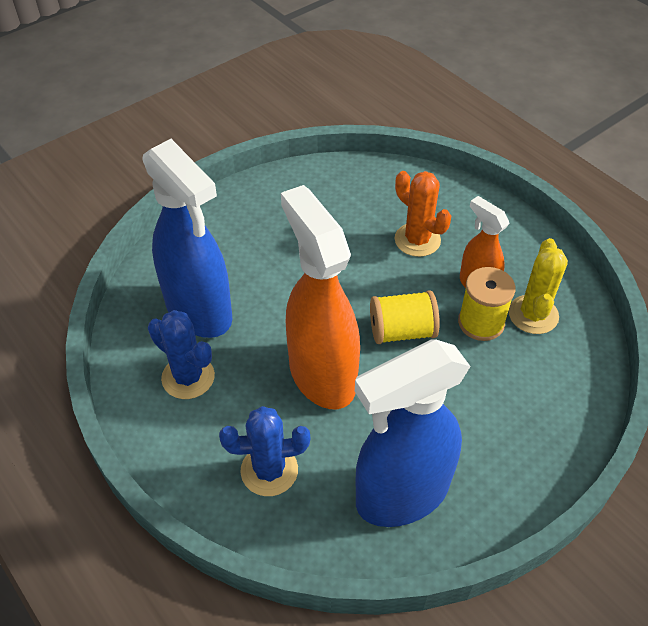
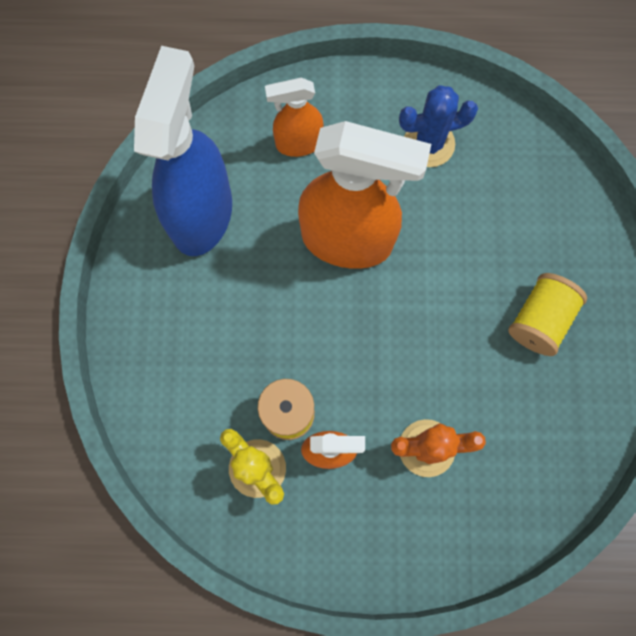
camera: 130 degrees right, 25 degrees up
(199, 311) = (492, 195): blue spray bottle -> none
(269, 470) = (298, 143): blue cactus -> orange spray bottle
(402, 331) = (336, 339): yellow spool -> yellow spool (540, 320)

